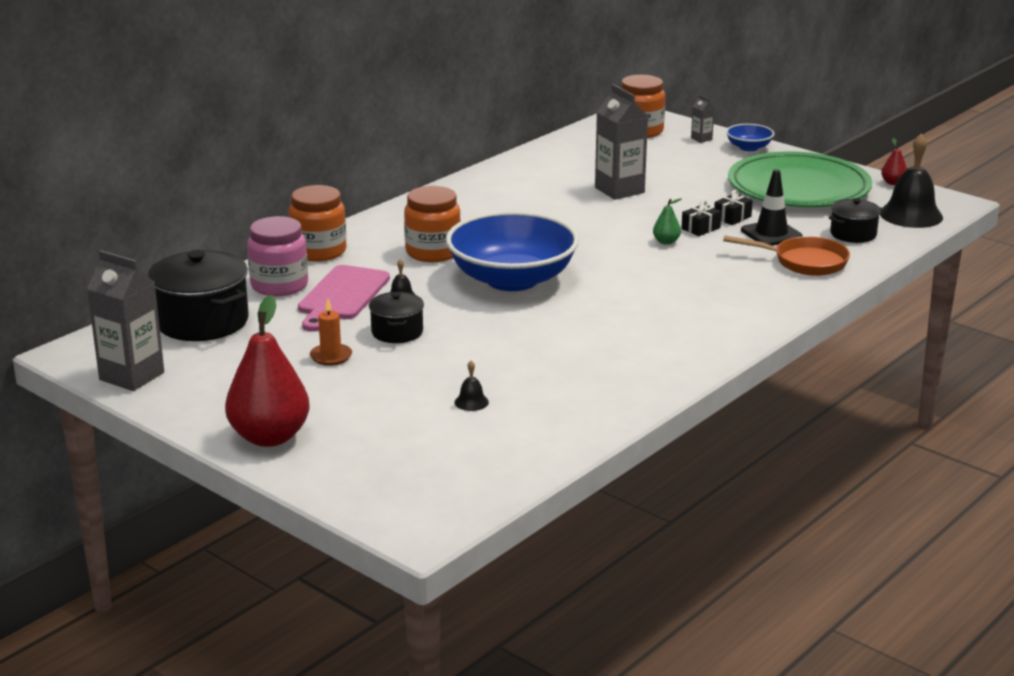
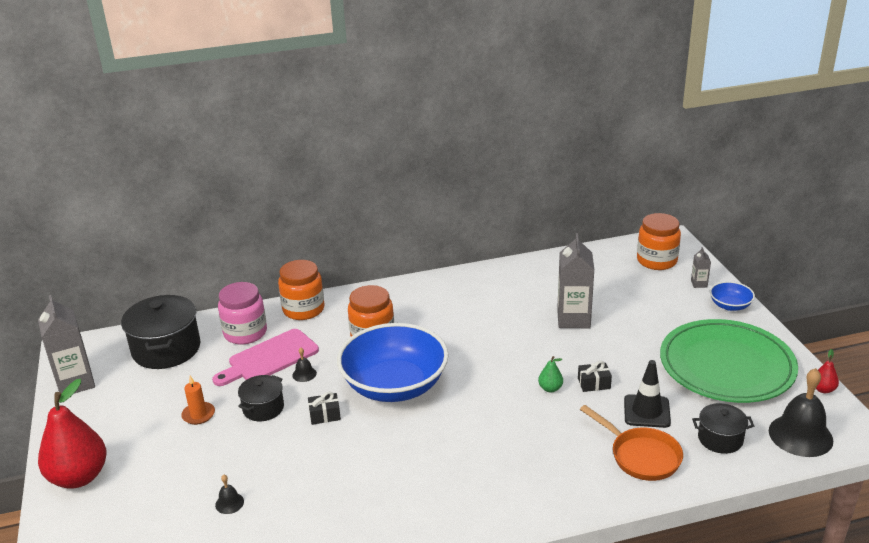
camera: 35 degrees right, 5 degrees up
(732, 217) = (633, 380): black gift -> black gift (325, 415)

